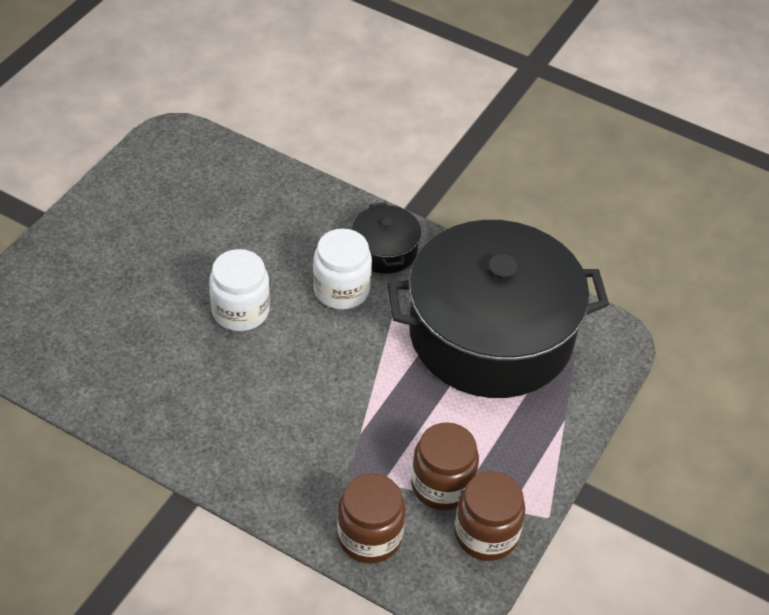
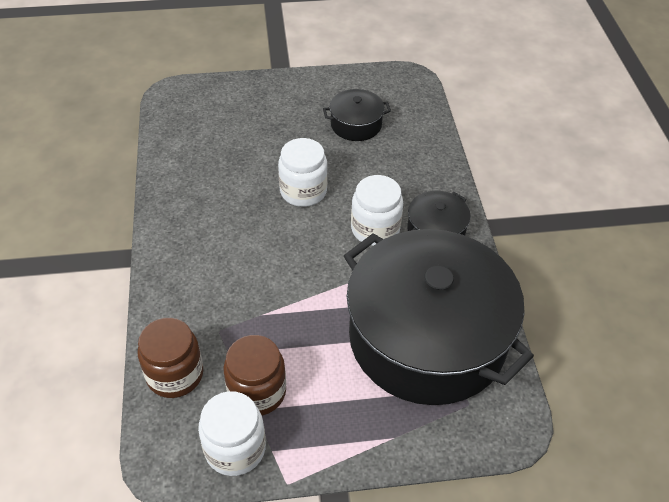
camera: 55 degrees right, 0 degrees up
(193, 215) = (356, 124): none -> black pot
(486, 534) = (235, 449): brown jar -> white jar

